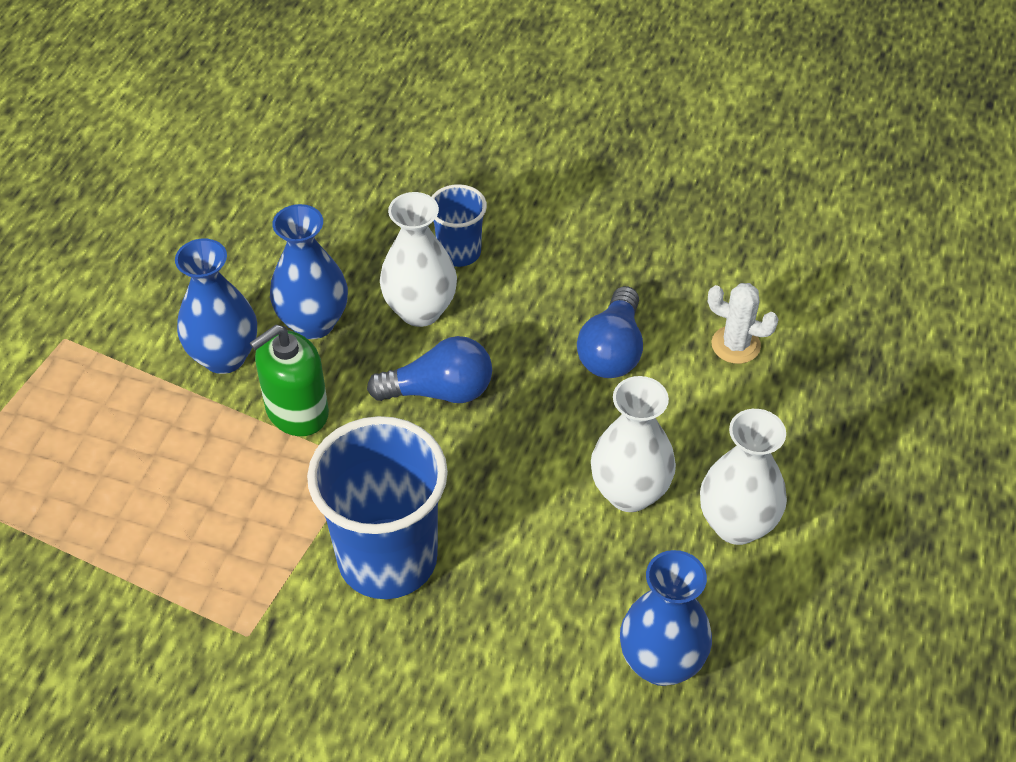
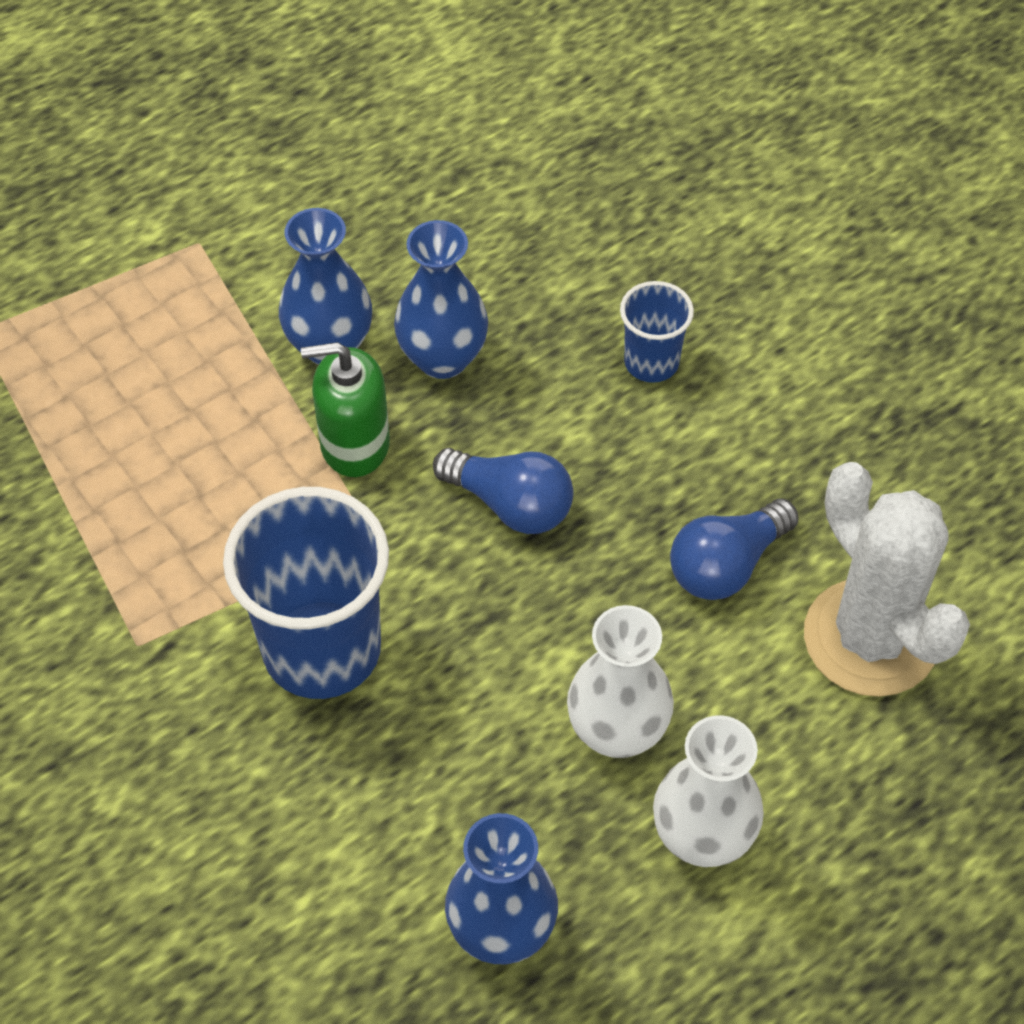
camera: 35 degrees right, 5 degrees up
(420, 310) = (560, 405): white vase -> none
(735, 345) = (870, 638): white cactus -> white cactus, size x2.09

